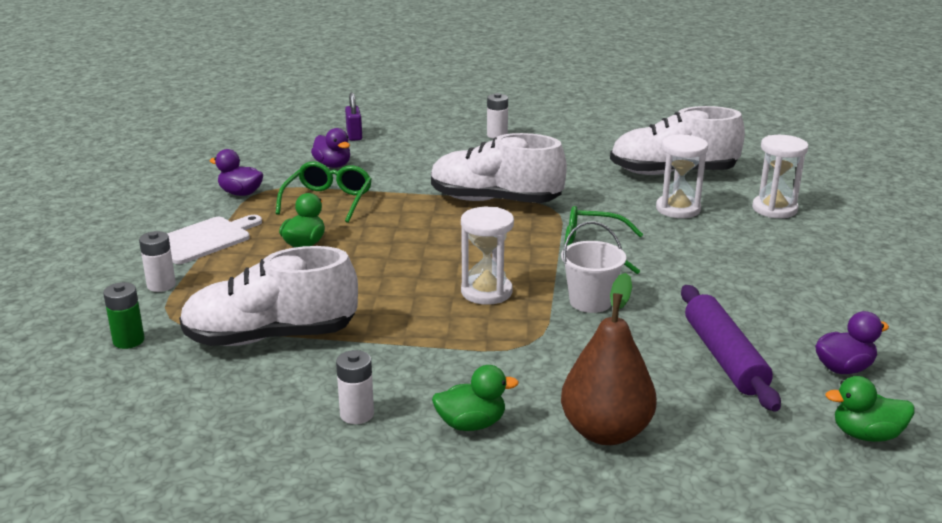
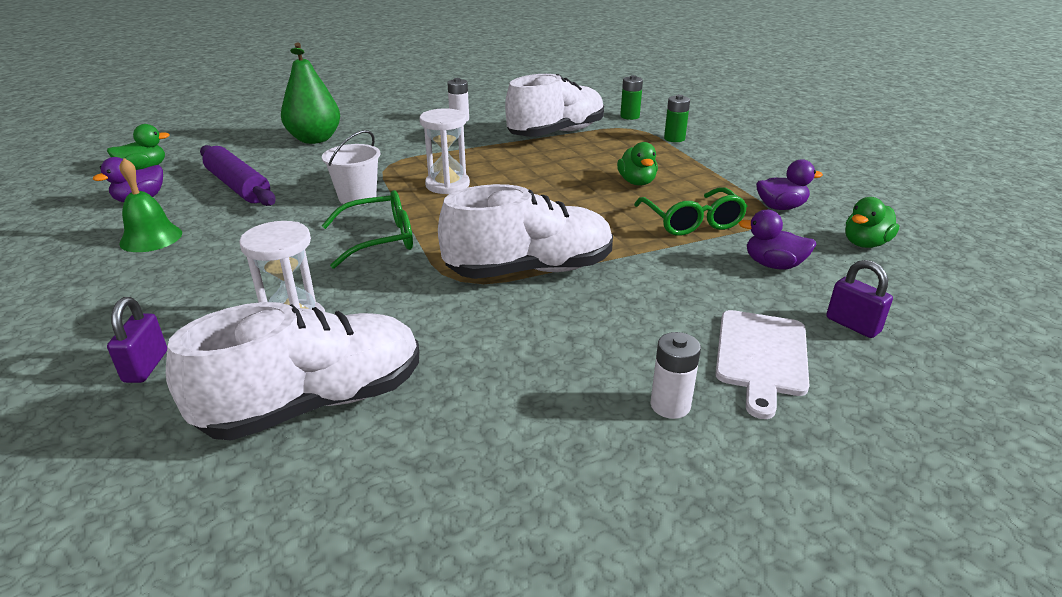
camera: 150 degrees right, 5 degrees up
(161, 285) = (674, 138): white battery -> green battery
(204, 239) = (714, 167): white cutting board -> white cutting board (761, 356)
(471, 424) = (394, 128): green duck -> green duck (865, 244)
(606, 432) = (315, 139): brown pear -> green pear
(774, 209) = (146, 366): white hourglass -> purple padlock
(808, 307) = (151, 238): none -> green bell

